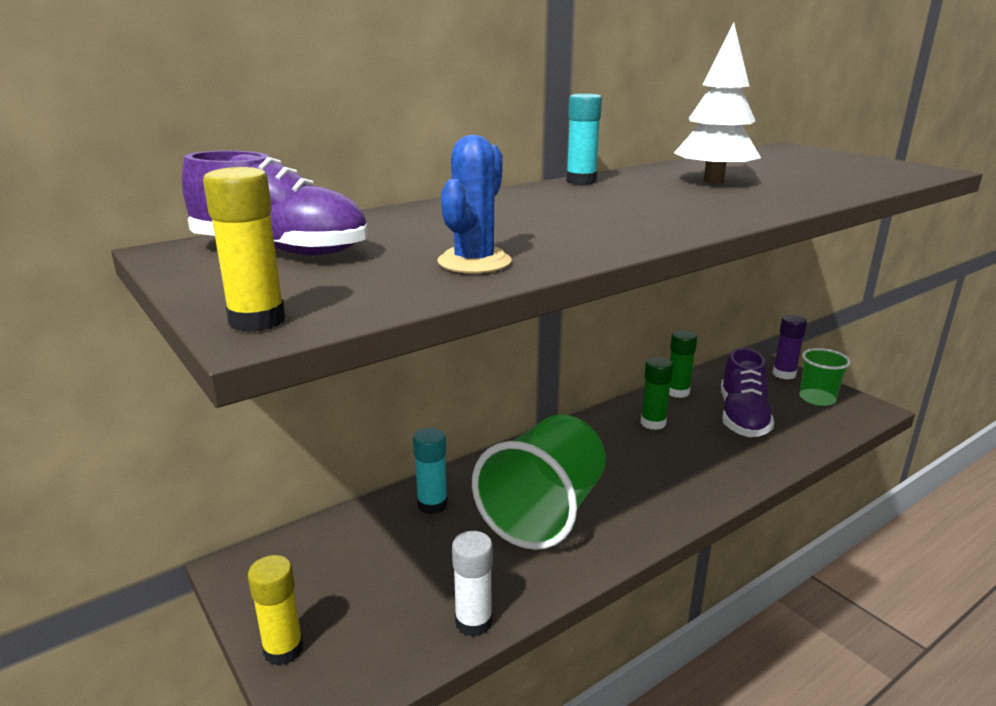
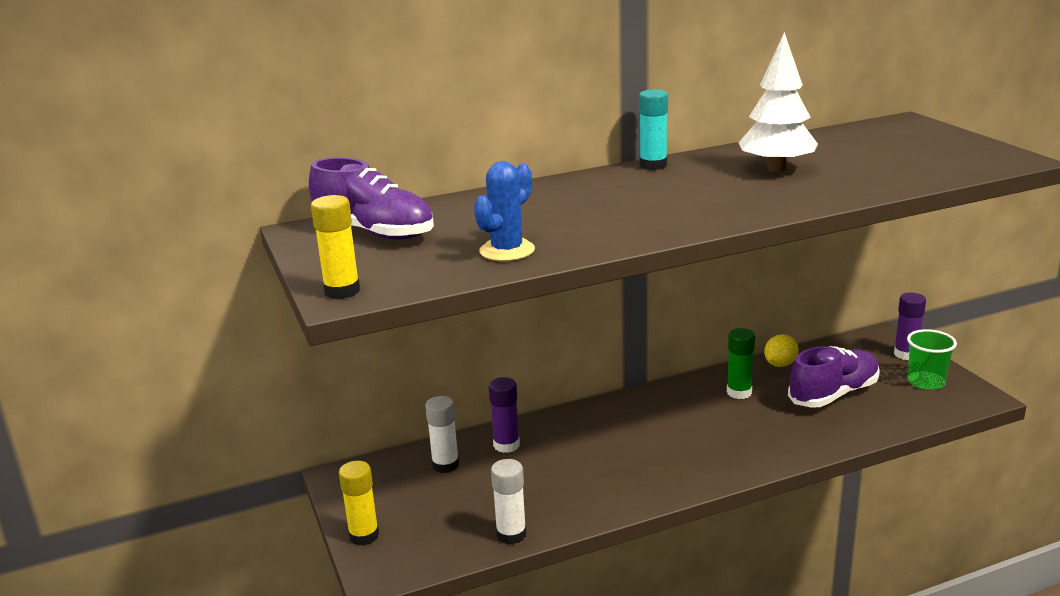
camera: 15 degrees right, 0 degrees up
(367, 537) = (445, 465): none -> white glue stick
(432, 504) = (506, 445): turquoise glue stick -> purple glue stick
(544, 513) = (600, 461): green cup -> none
(677, 392) = (780, 364): green glue stick -> yellow lemon
(742, 417) = (833, 394): purple shoe -> purple shoe turned 150 degrees counterclockwise

